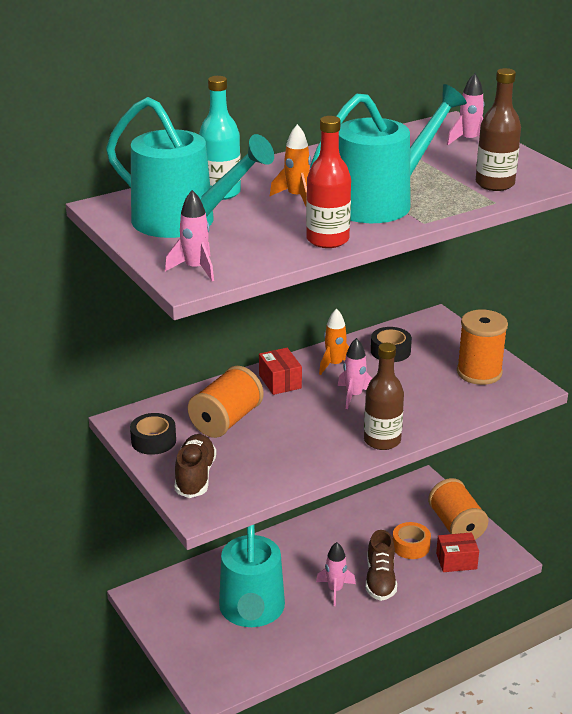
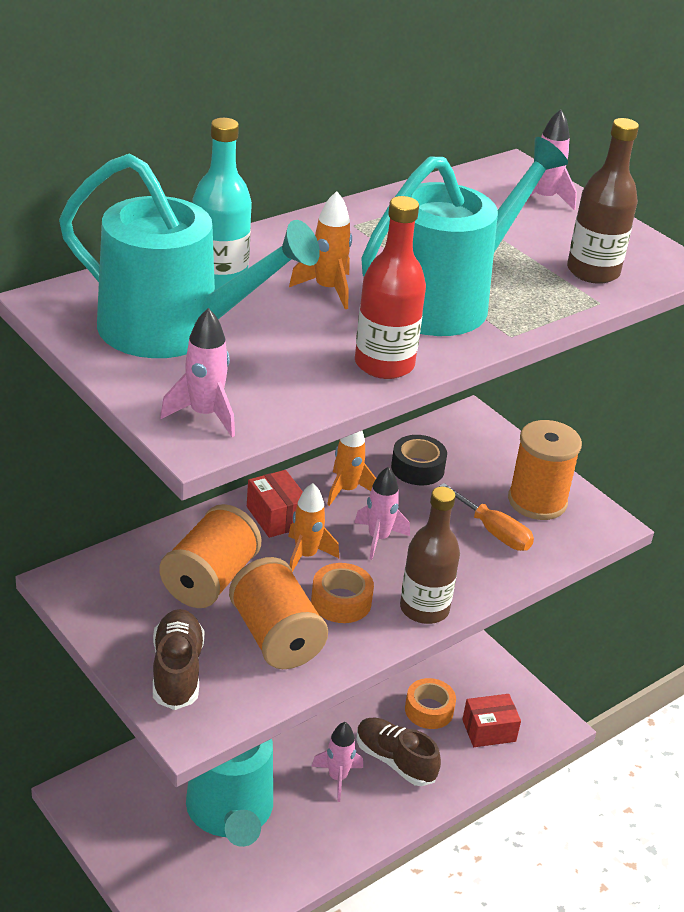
camera: 10 degrees left, 5 degrees up
(153, 441) = (112, 614): black tape -> none
(298, 406) = (306, 556): none -> orange rocket
(320, 435) = (341, 601): none -> orange tape
(380, 580) = (394, 761): brown shoe -> brown shoe turned 135 degrees clockwise
(442, 392) = (493, 532): none -> orange screwdriver
(456, 525) = (484, 679): orange spool -> orange spool (276, 637)

